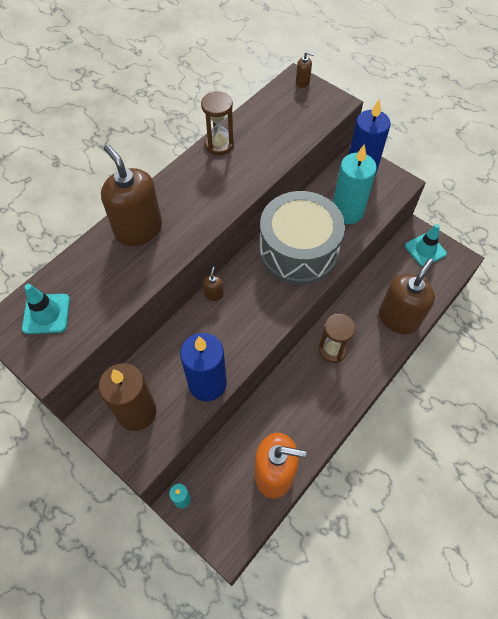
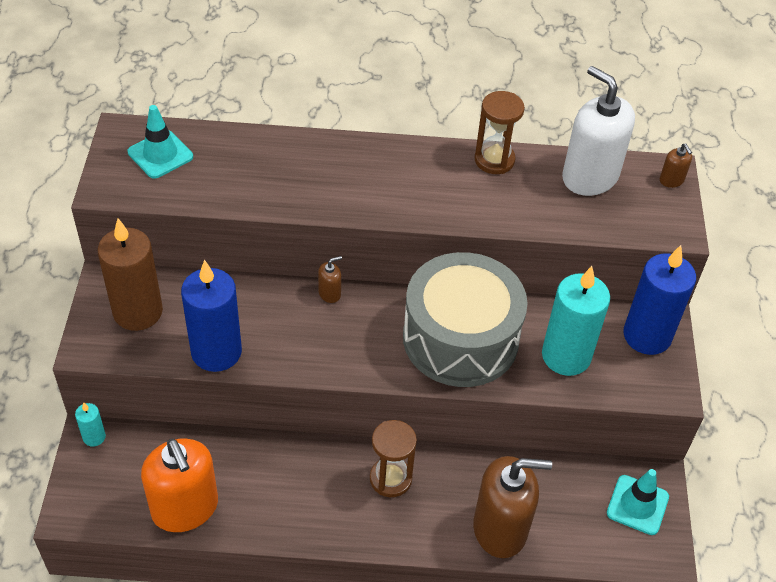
camera: 50 degrees right, 10 degrees down
(138, 229) = (317, 161): brown soap dispenser -> none
(270, 112) = (590, 177): none -> white soap dispenser

